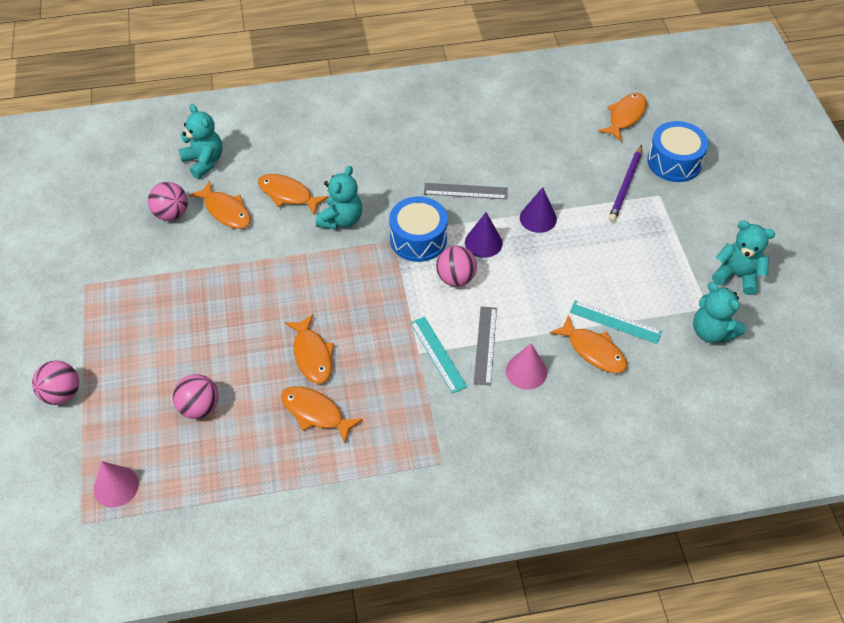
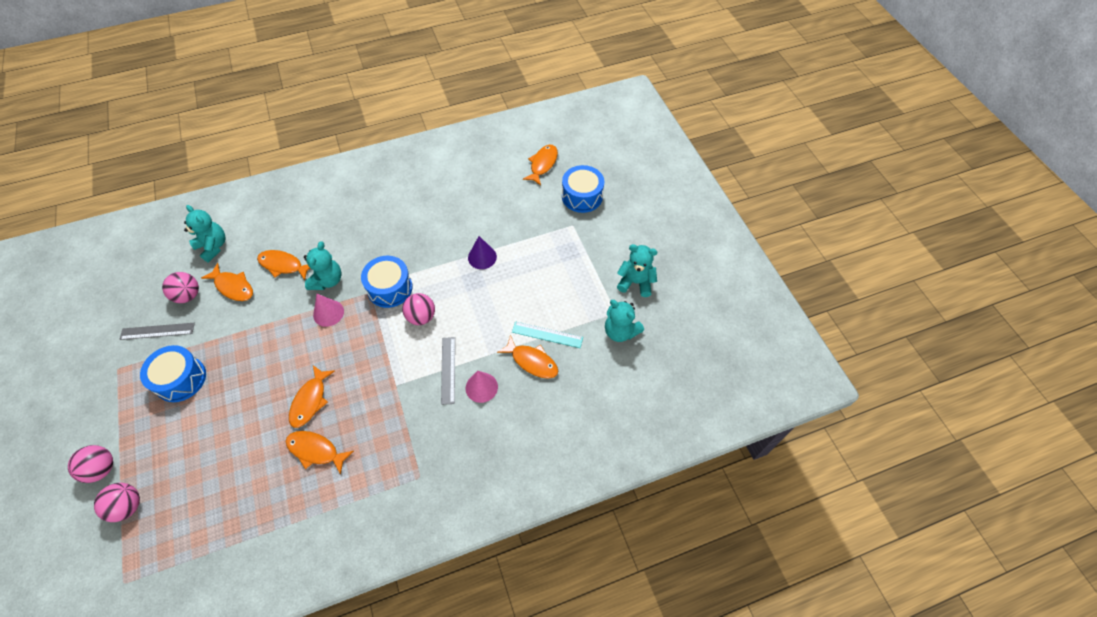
camera: 10 degrees left, 5 degrees up
(116, 486) = (152, 544): pink cone -> pink cone (328, 313)
(158, 307) = (180, 379): none -> blue drum
(199, 407) = (219, 462): pink ball -> pink ball (128, 506)
(312, 355) = (310, 400): orange fish -> orange fish turned 45 degrees clockwise
(438, 354) = (411, 383): turquoise ruler -> none
(465, 191) = (424, 242): grey ruler -> grey ruler (157, 331)
(483, 242) = (441, 283): purple cone -> none
(626, 186) = (547, 221): purple pencil -> none

